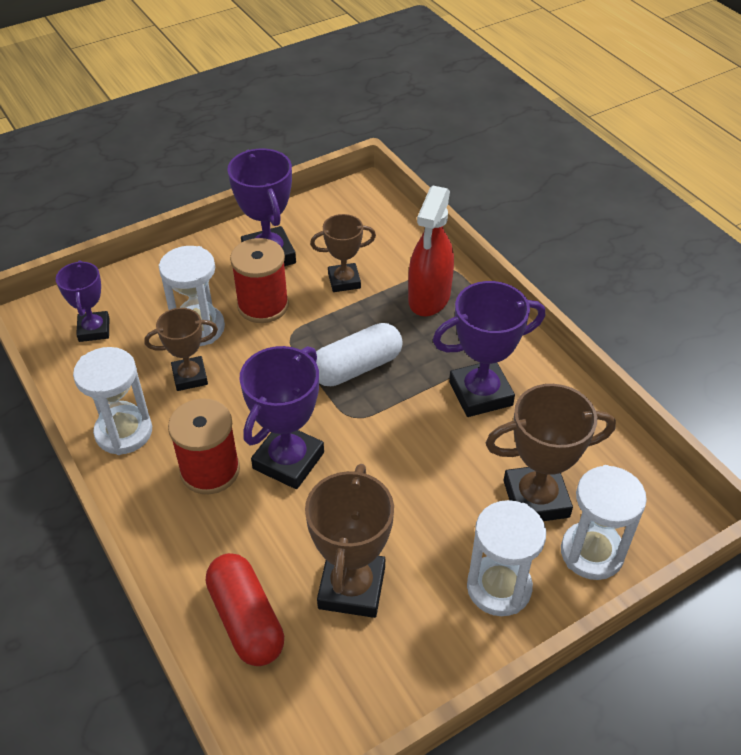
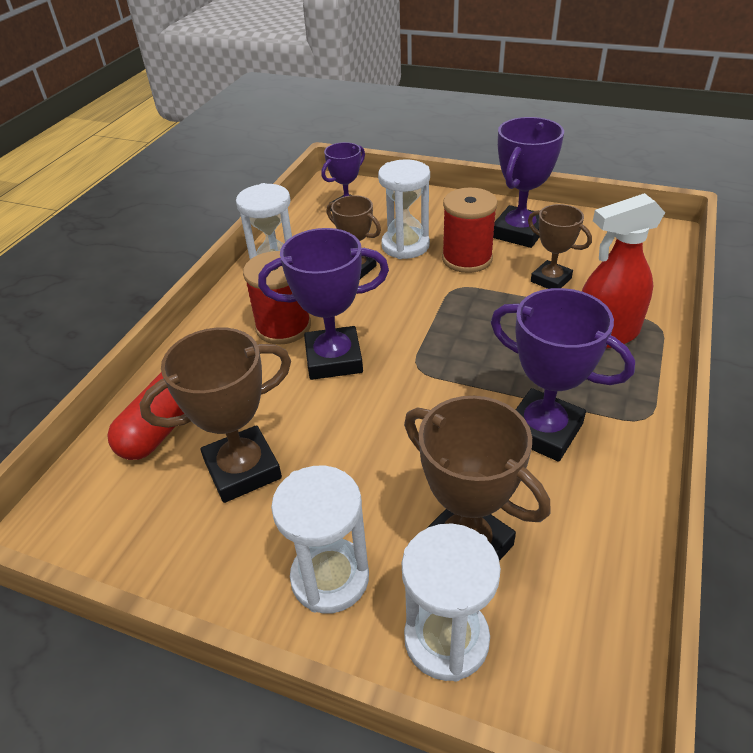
camera: 55 degrees right, 5 degrees down
(356, 367) = (471, 339): white capsule -> none

